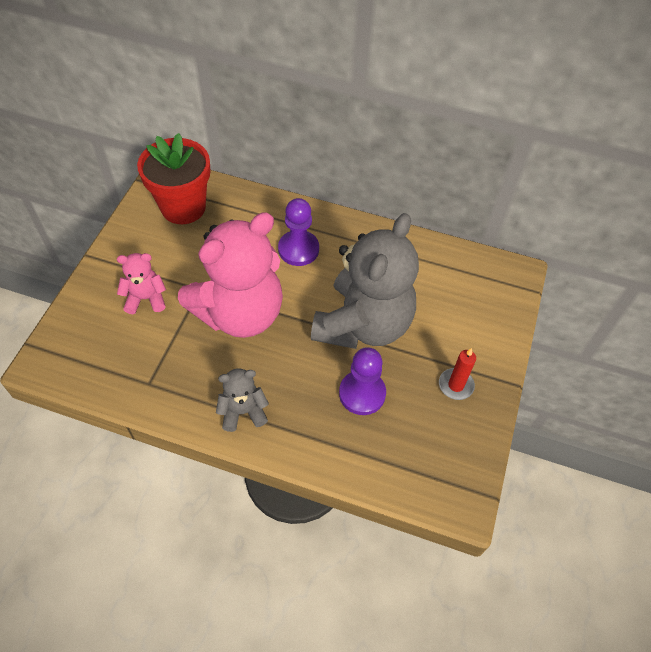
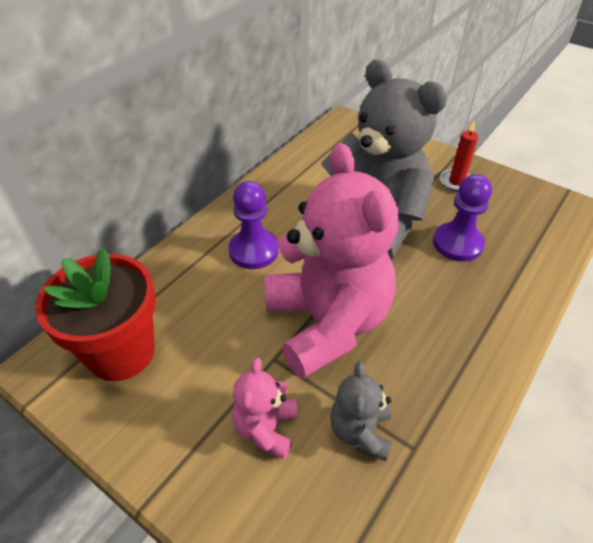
camera: 70 degrees left, 10 degrees down
(243, 411) = (470, 348): grey teddy bear -> grey teddy bear (360, 431)

